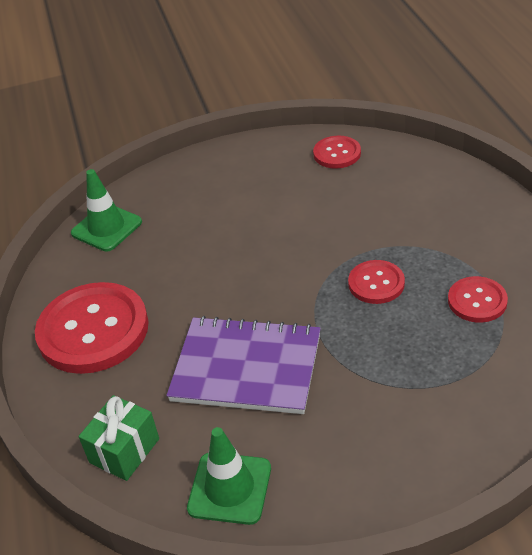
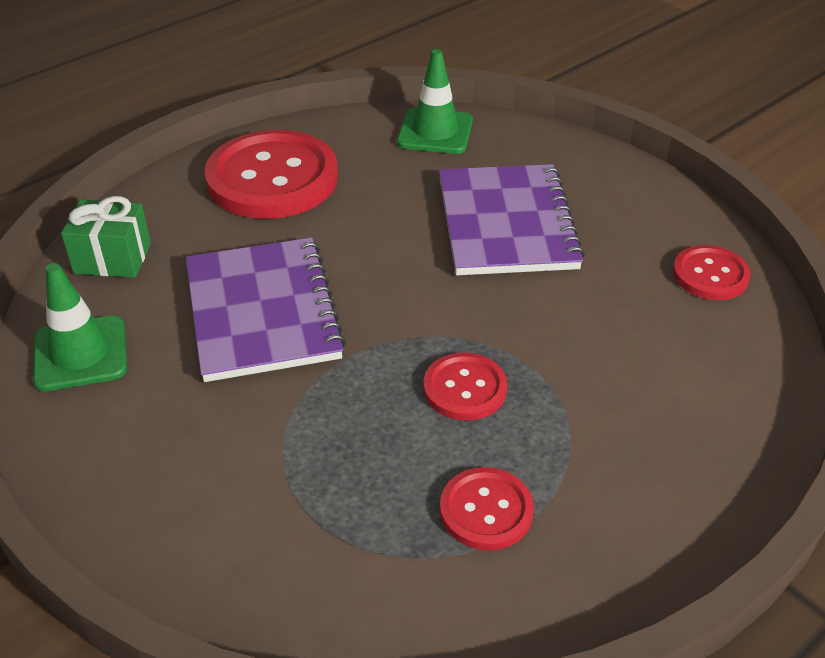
camera: 60 degrees right, 0 degrees up
(234, 221) = (506, 223): none -> purple notebook

